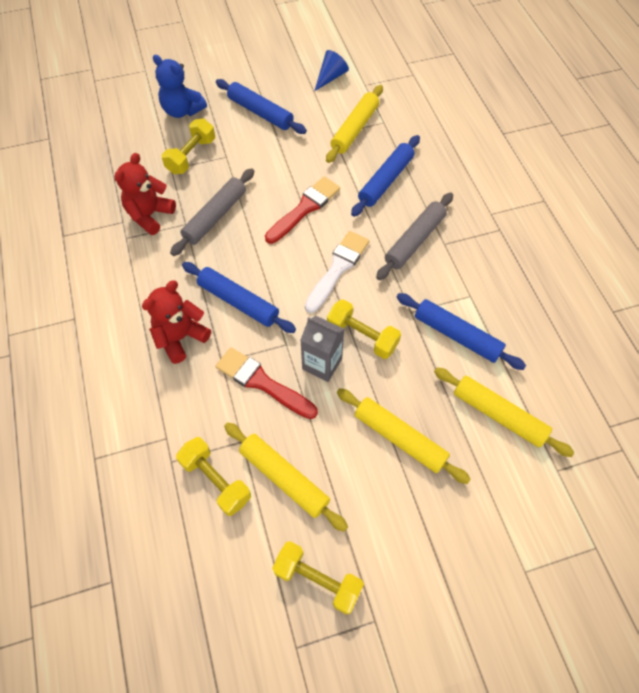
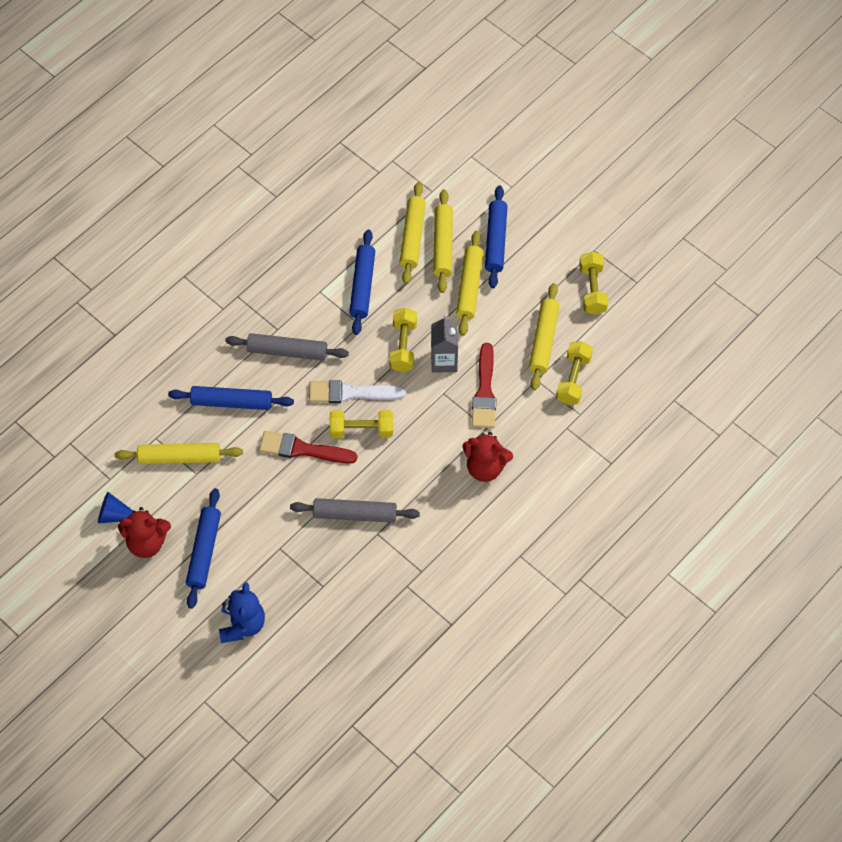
camera: 120 degrees left, 0 degrees up
(150, 215) = (386, 568): red teddy bear -> red teddy bear (147, 543)
(191, 156) = (297, 578): yellow dumbbell -> yellow dumbbell (361, 430)
(238, 302) = (428, 446): blue rolling pin -> blue rolling pin (496, 241)
(472, 440) = (442, 245): none -> yellow rolling pin

